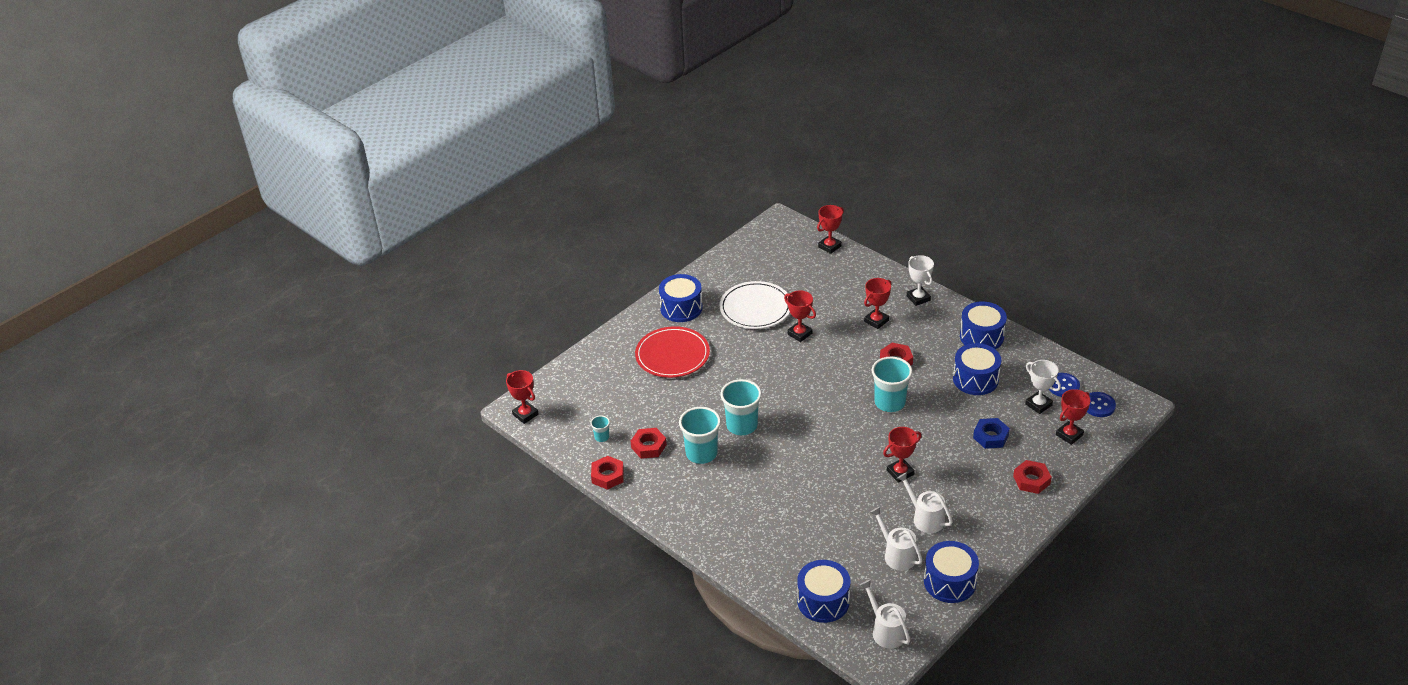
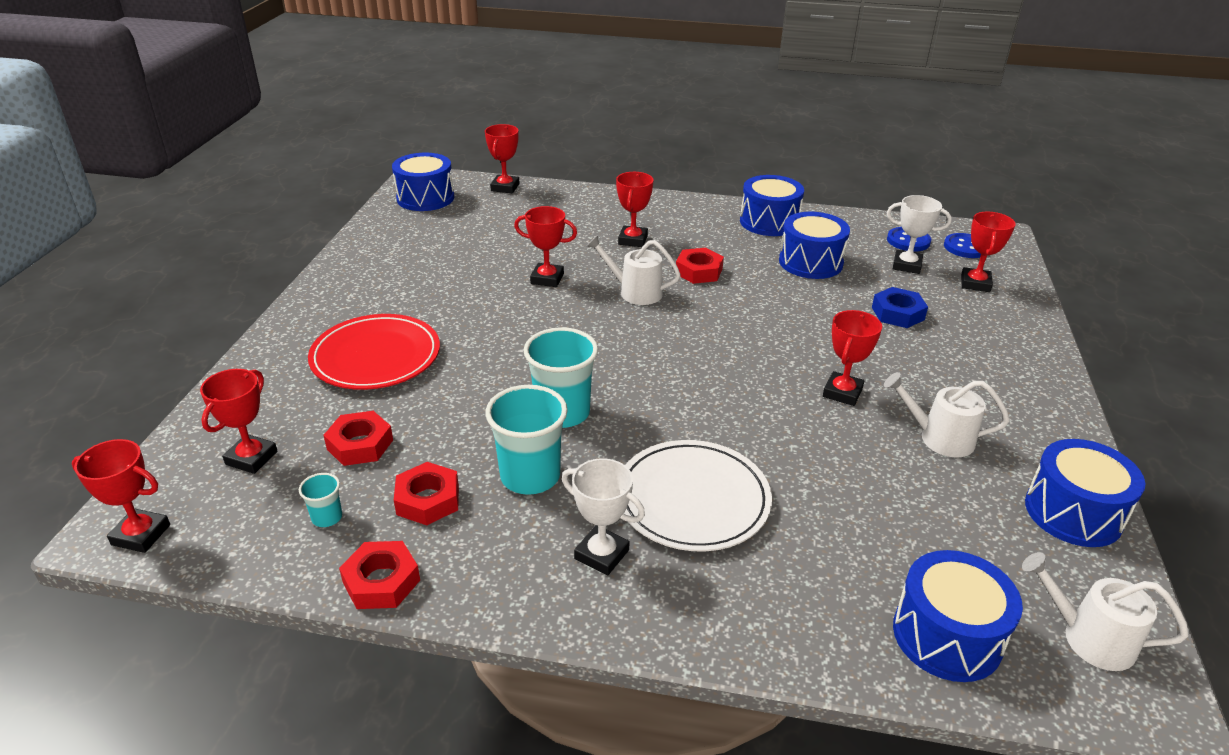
camera: 35 degrees left, 5 degrees down
(585, 393) = (251, 458): none -> red trophy
(681, 308) = (348, 297): blue drum -> blue drum (425, 198)
(755, 308) = (461, 268): white plate -> white plate (692, 499)
(889, 402) = (739, 317): turquoise cup -> none
(897, 555) = (963, 505): white watering can -> white watering can (635, 292)
(918, 298) = (659, 207): white trophy -> white trophy (601, 554)
(1031, 480) = (999, 343): red nut -> red nut (360, 444)

